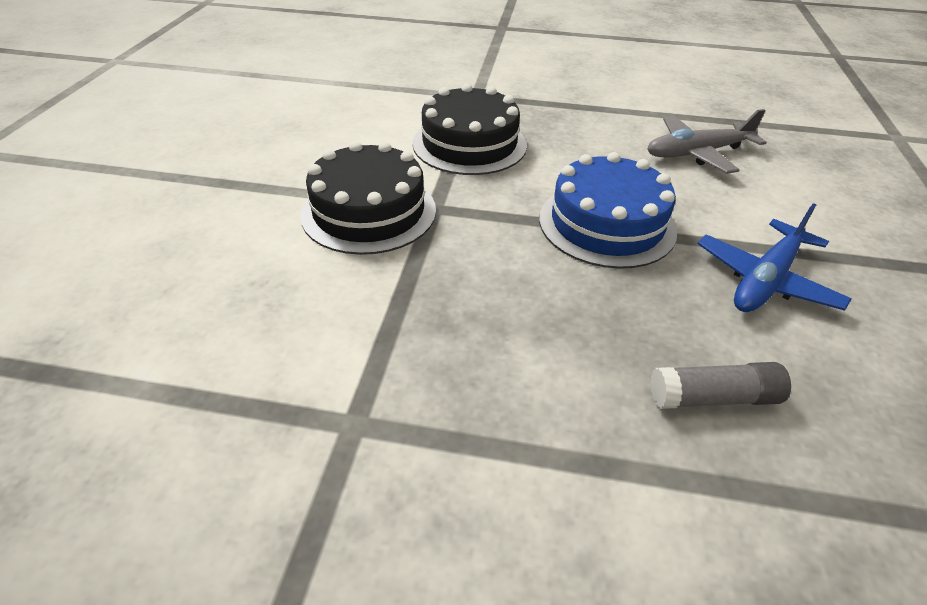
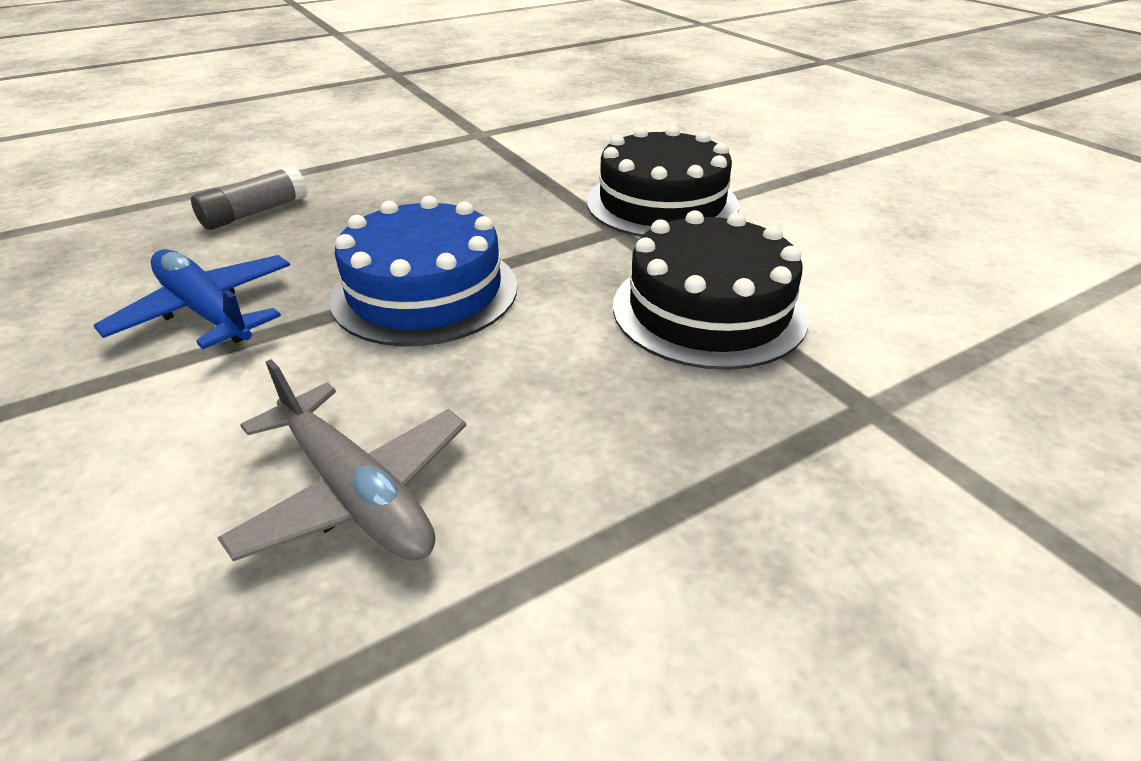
camera: 140 degrees right, 5 degrees down
(697, 153) = (354, 492): grey plane -> grey plane turned 105 degrees clockwise
(765, 280) = (206, 312): blue plane -> blue plane turned 45 degrees counterclockwise

